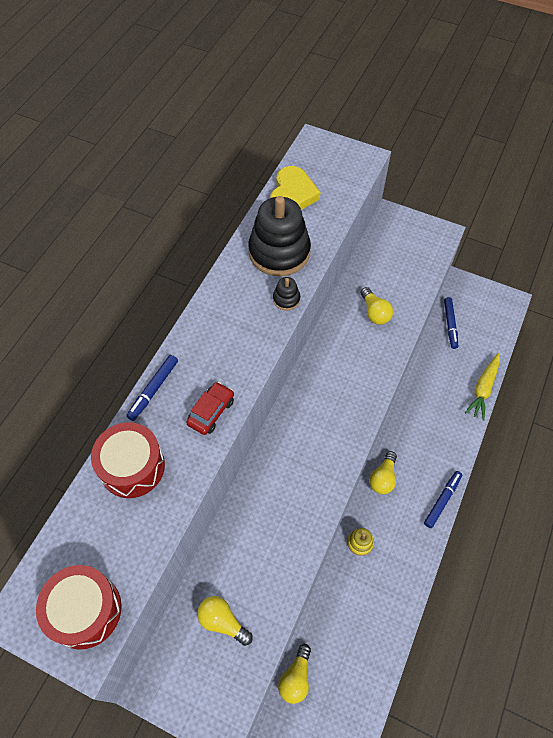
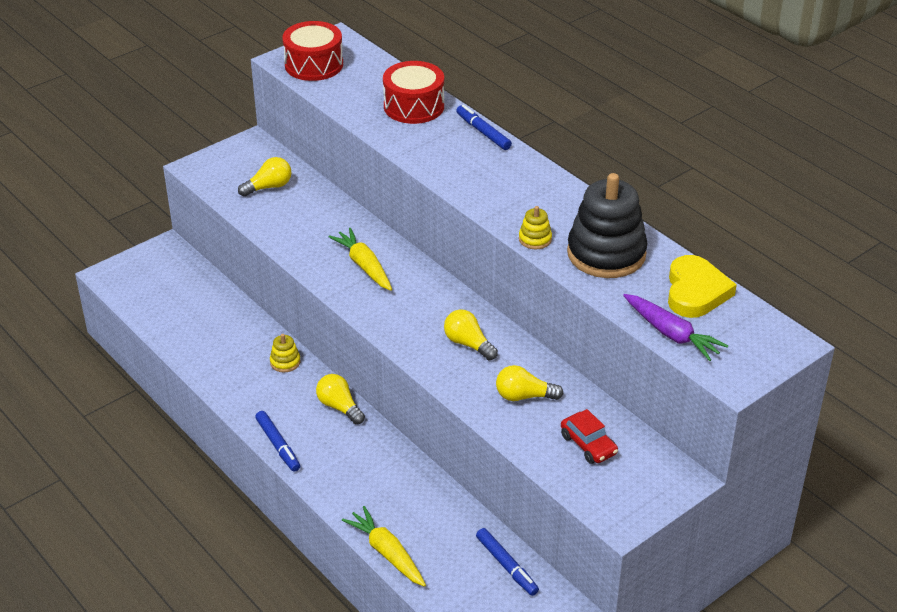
camera: 115 degrees right, 20 degrees down
(211, 412) = (434, 158): red car -> red car (588, 445)
(286, 299) = (535, 239): black stacking toy -> yellow stacking toy
(292, 194) = (695, 291): yellow heart -> yellow heart turned 120 degrees counterclockwise
(295, 475) = (364, 266): none -> yellow carrot
(296, 677) = (204, 278): yellow light bulb -> yellow light bulb (468, 344)
(343, 195) = (671, 334): none -> purple carrot
(450, 325) = (506, 566): blue marker -> blue marker turned 150 degrees counterclockwise

